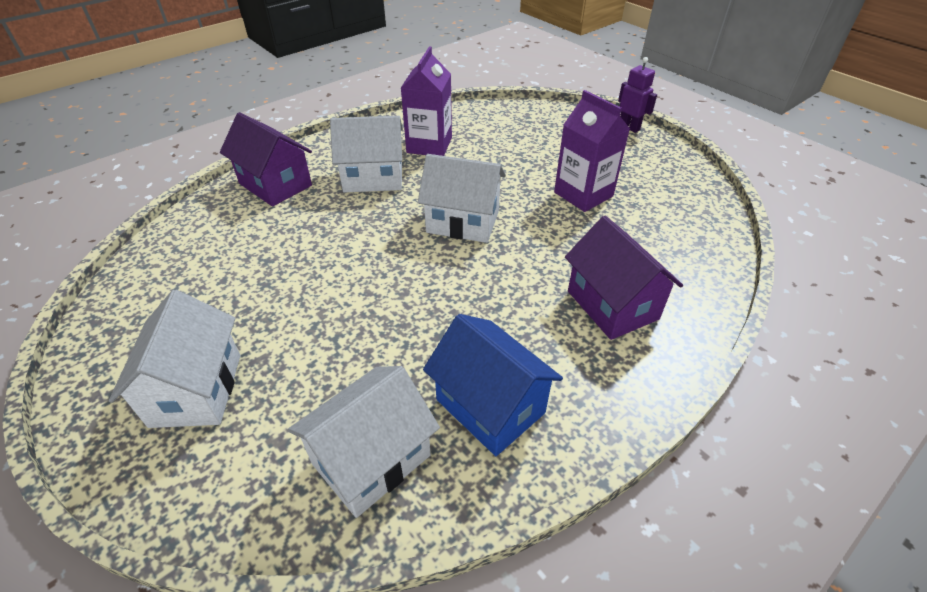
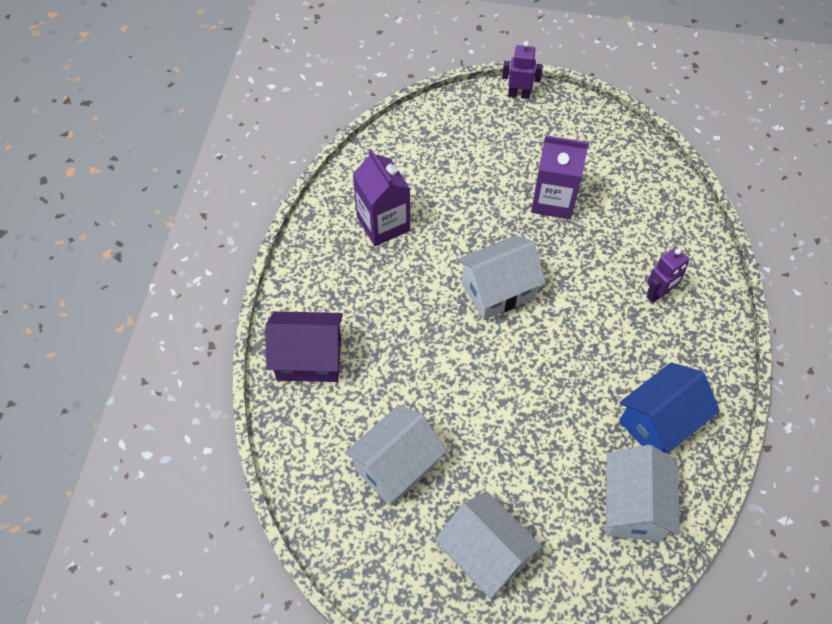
camera: 40 degrees left, 15 degrees up
(373, 178) = (380, 293): white house -> white house (396, 466)
(490, 406) = (659, 422): blue house -> blue house turned 45 degrees counterclockwise
(612, 305) = (658, 294): purple house -> purple robot

